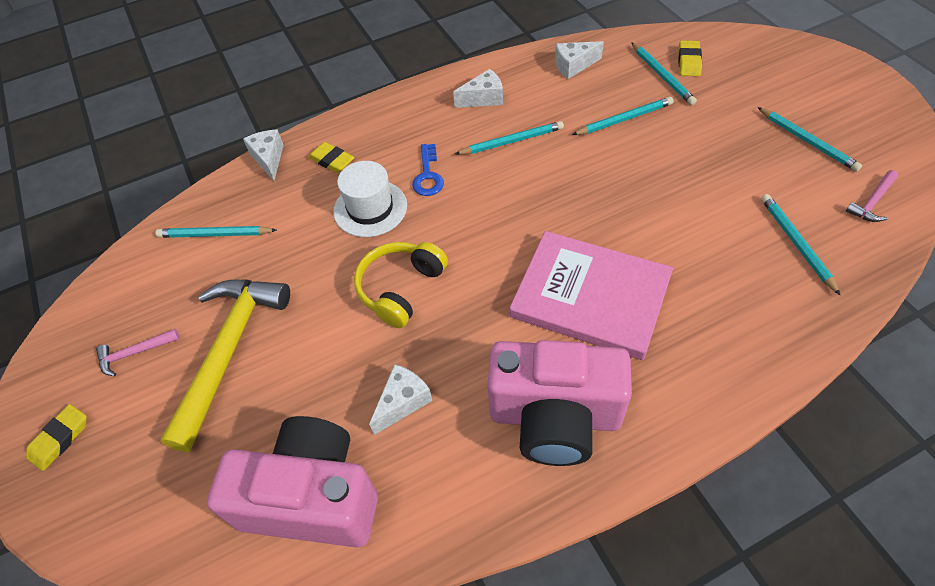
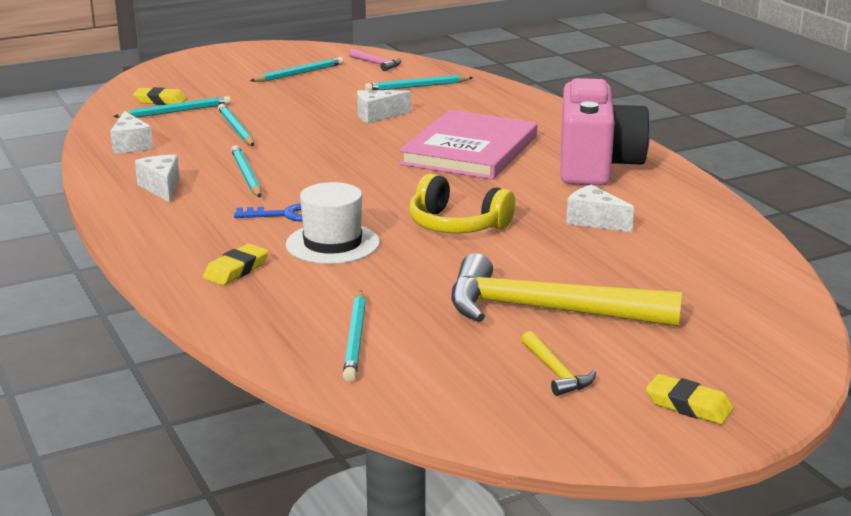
camera: 95 degrees left, 30 degrees down
(134, 353) = (556, 372): pink hammer -> yellow hammer
(268, 159) = (213, 313): white cheese -> white cheese (377, 116)
(312, 498) = (703, 255): pink camera -> none

